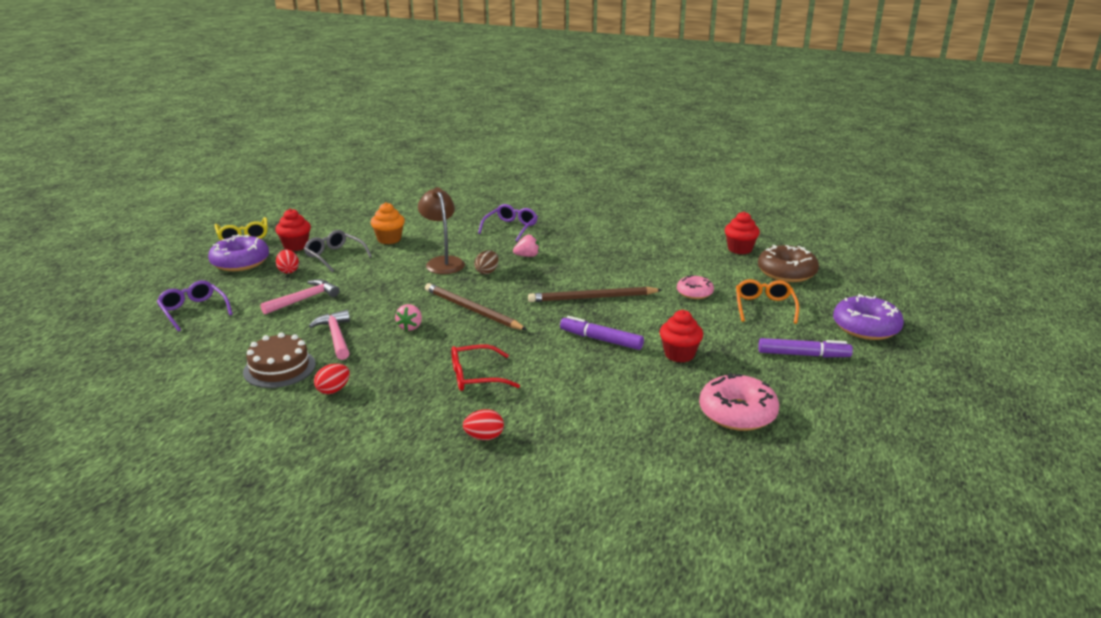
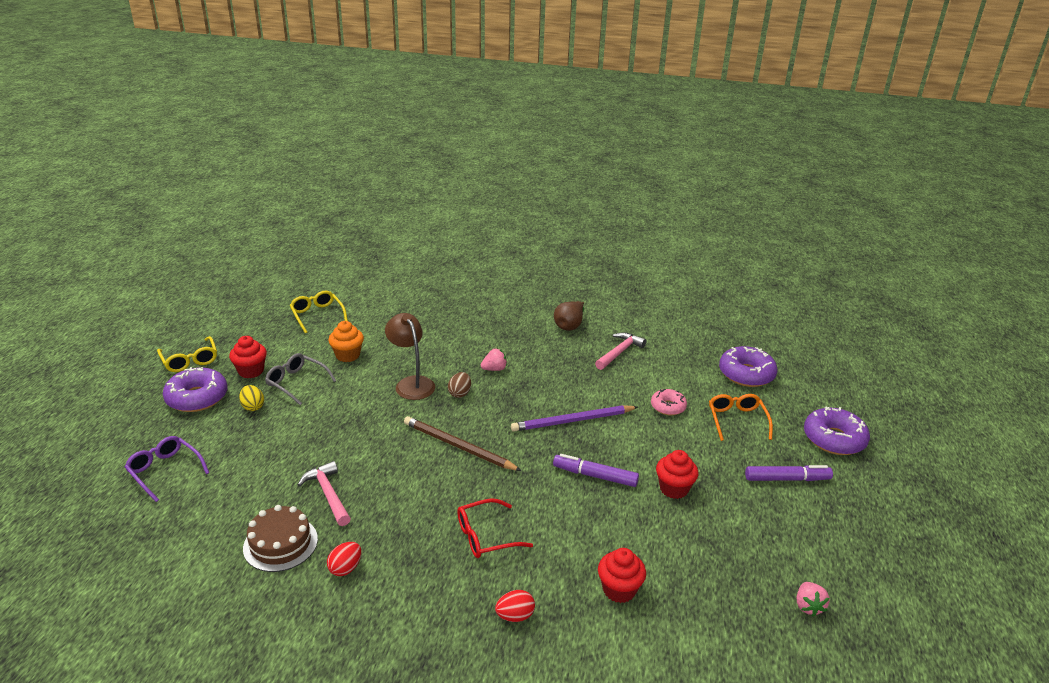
camera: 10 degrees left, 5 degrees up
(288, 271) = (253, 407): red egg -> yellow egg
(304, 299) = (280, 445): pink hammer -> pink hammer (619, 352)
(371, 210) = (317, 315): none -> yellow glasses
(410, 327) = (402, 474): pink strawberry -> pink strawberry (808, 606)
(510, 228) = (468, 332): purple glasses -> none
(592, 298) = (572, 421): brown pencil -> purple pencil
(614, 228) = (569, 325): none -> brown pear
(737, 413) = (745, 559): pink donut -> none
(740, 249) = (696, 347): red cupcake -> red cupcake (619, 590)
(786, 272) = (746, 374): brown donut -> purple donut

